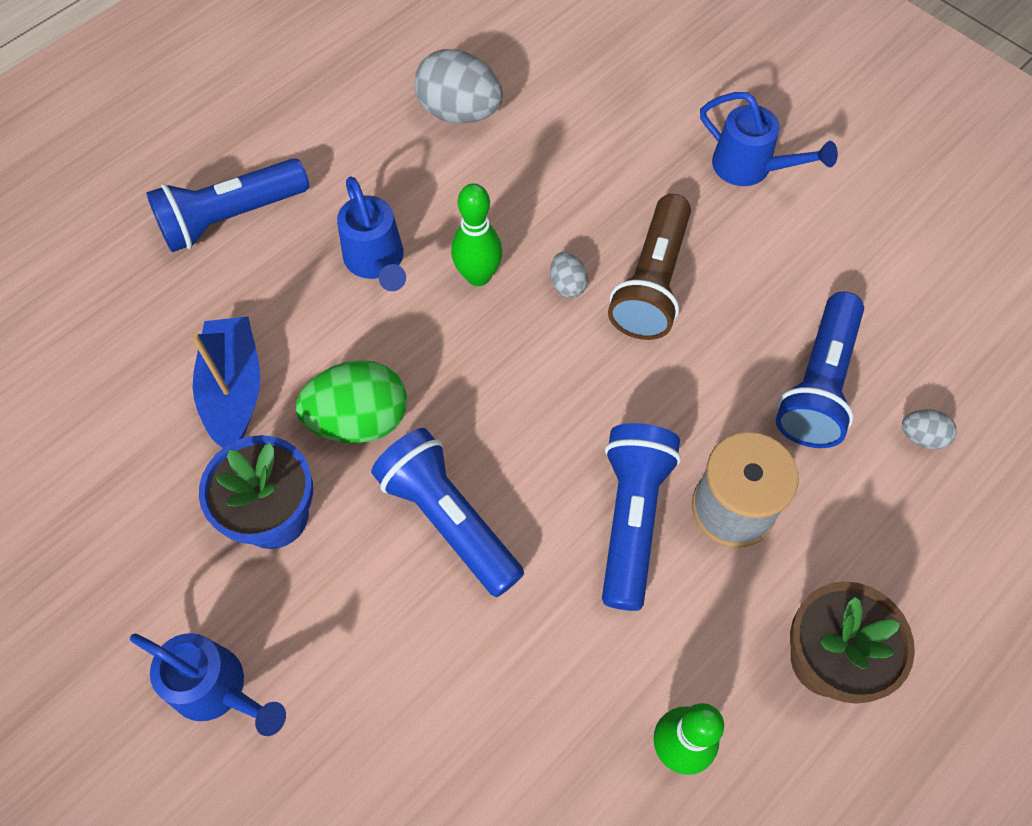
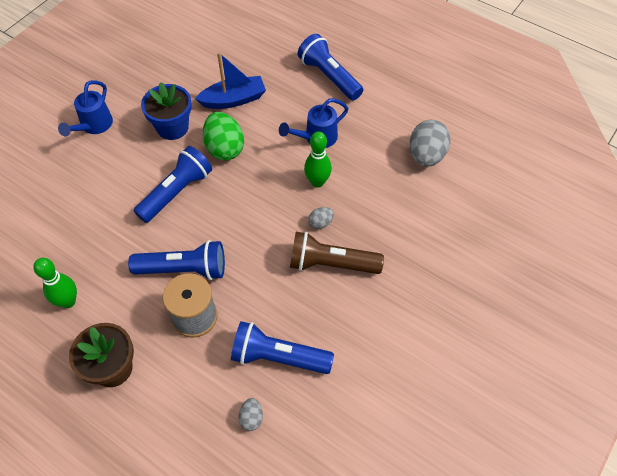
camera: 80 degrees right, 5 degrees down
(750, 168) = (430, 309): blue watering can -> none

